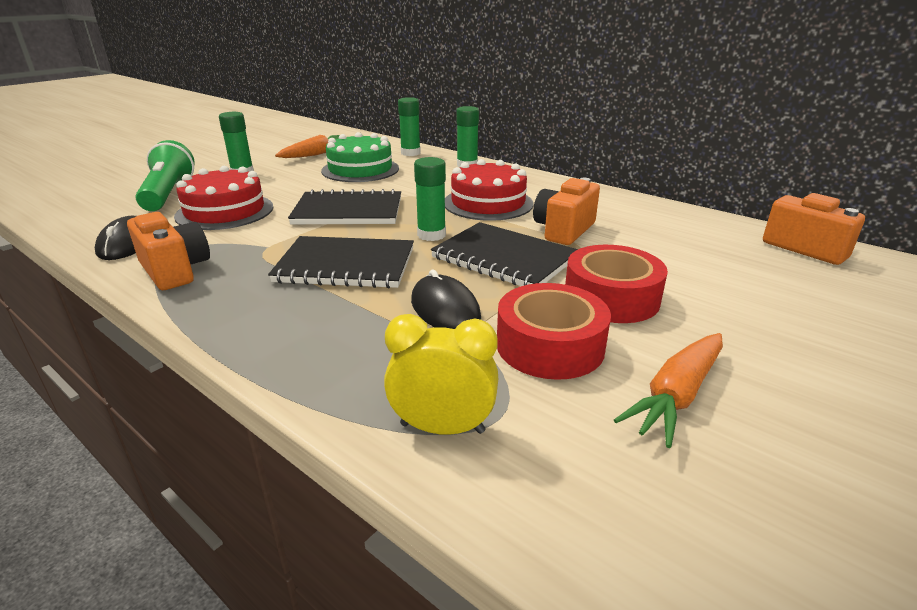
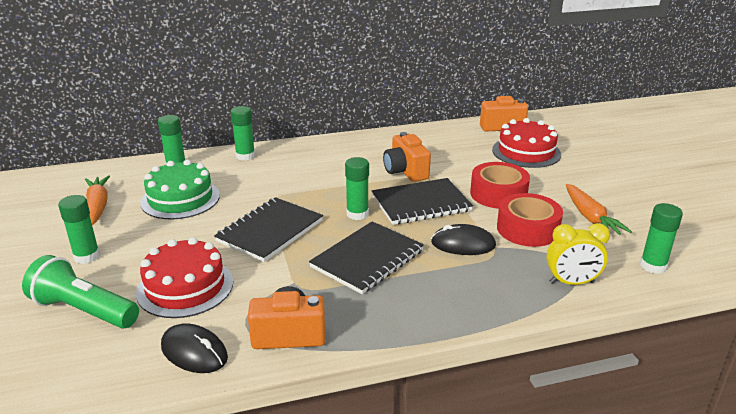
camera: 55 degrees left, 0 degrees up
(442, 428) = (571, 282): yellow clock -> yellow clock turned 135 degrees counterclockwise
(488, 203) = (331, 176): red cake -> red cake (526, 152)
(612, 522) = (653, 266): none -> green glue stick

